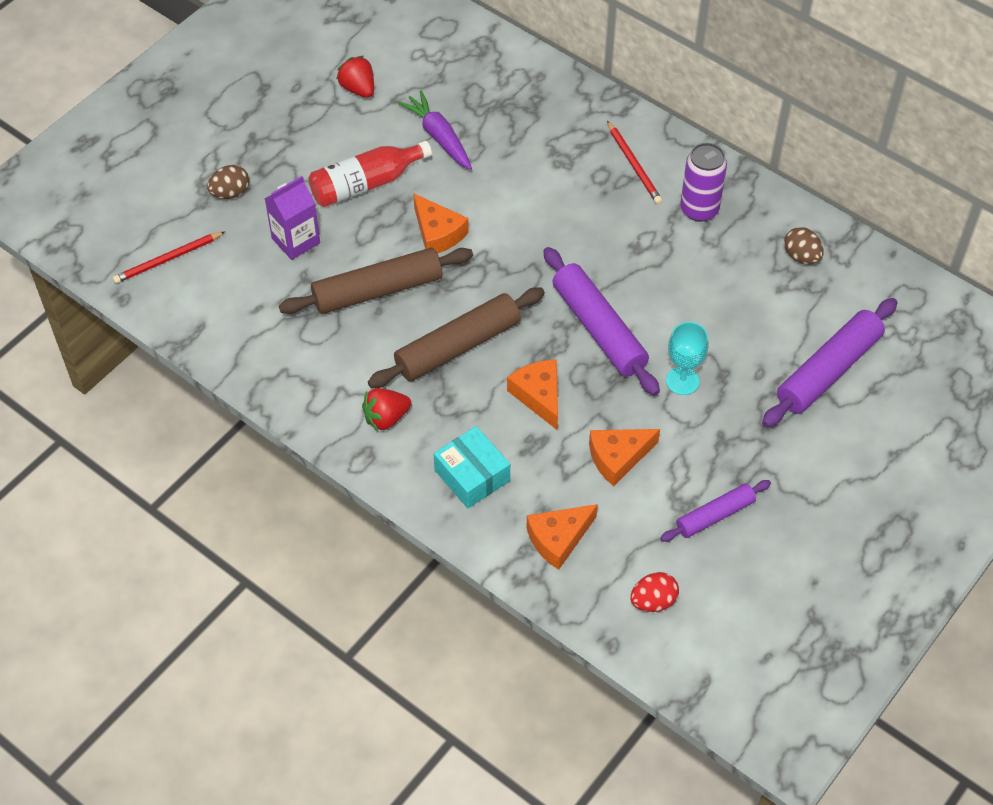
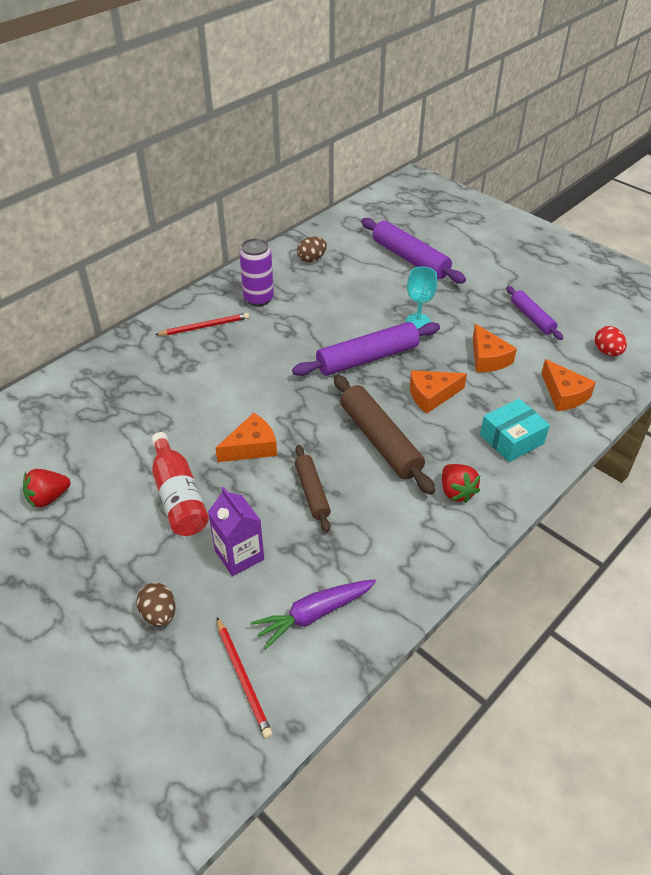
camera: 85 degrees left, 10 degrees down
(378, 290) = (312, 492): brown rolling pin -> brown rolling pin, size x0.59
(439, 137) = (135, 440): purple carrot -> purple carrot (314, 614)

